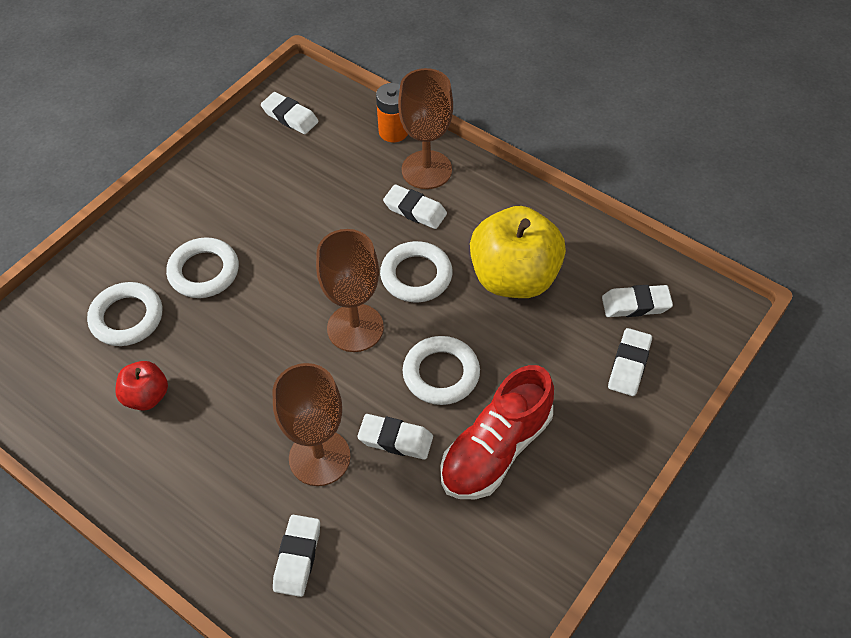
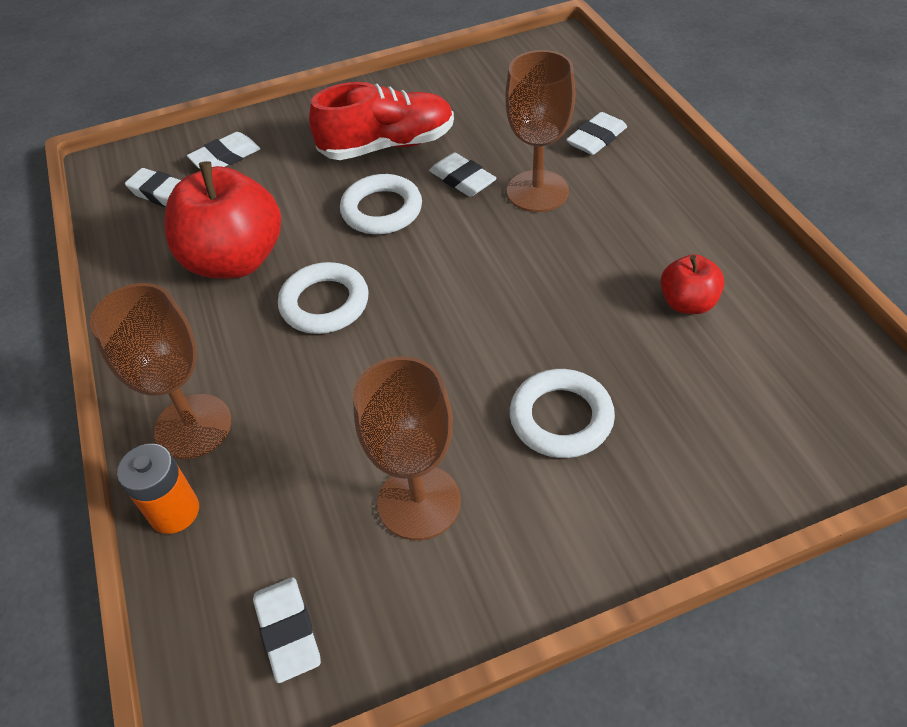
camera: 145 degrees left, 5 degrees down
(127, 317) = (685, 401): white ring -> none
(355, 328) = (428, 279): brown goblet -> brown goblet (419, 502)
(415, 210) = (257, 378): white eraser -> none
(514, 277) = (235, 260): yellow apple -> red apple

